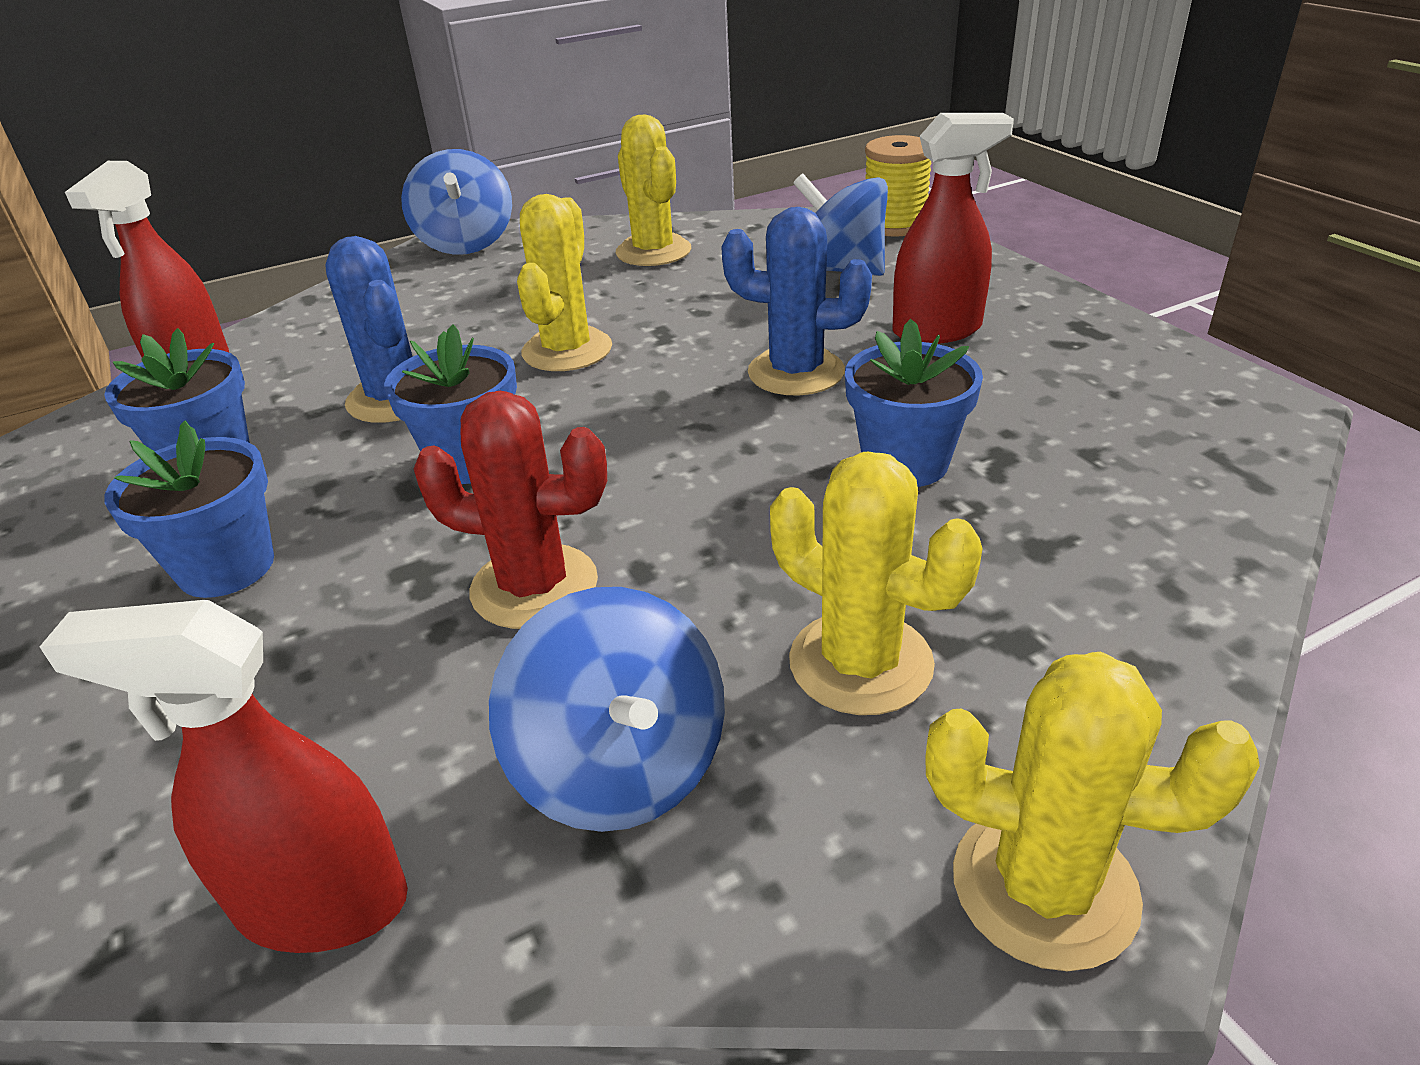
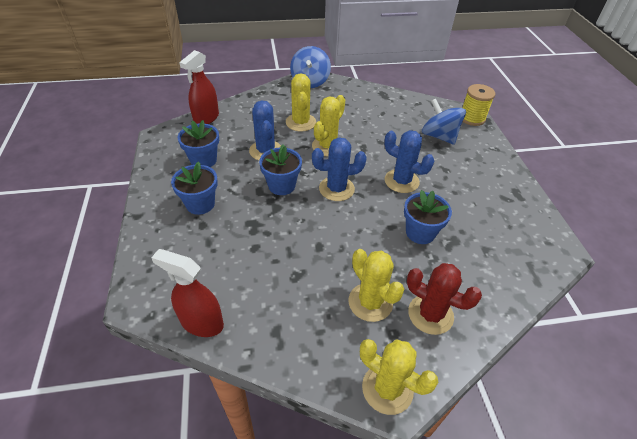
camera: 15 degrees right, 10 degrees up
(534, 586) = (285, 241): red cactus -> red cactus (430, 314)
(621, 767) = (289, 311): blue spinning top -> none
(631, 429) = (336, 189): none -> blue cactus
(653, 251) = (375, 106): yellow cactus -> yellow cactus (300, 122)
(937, 330) = (461, 177): red spray bottle -> none

